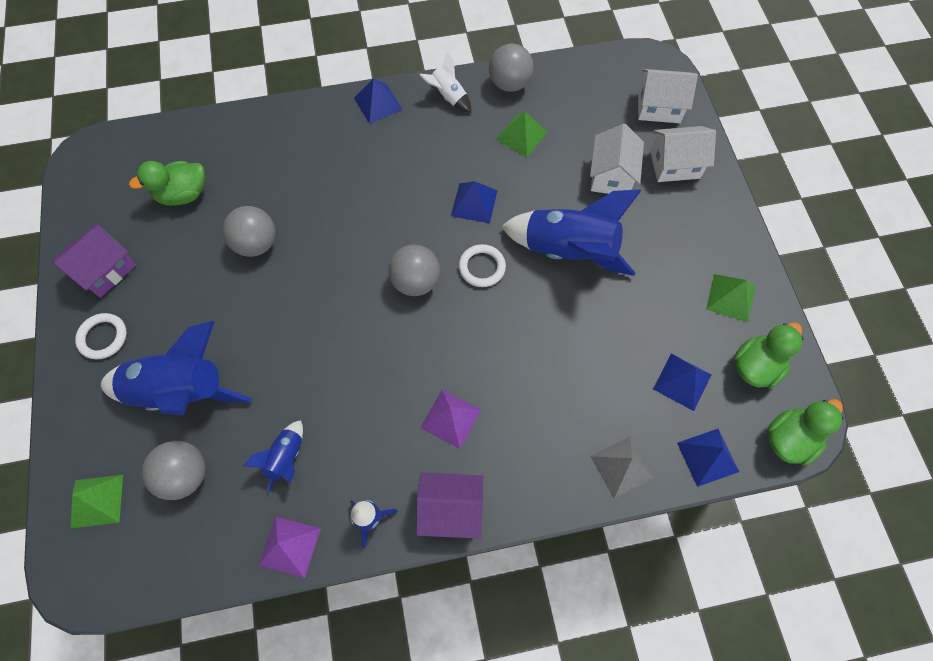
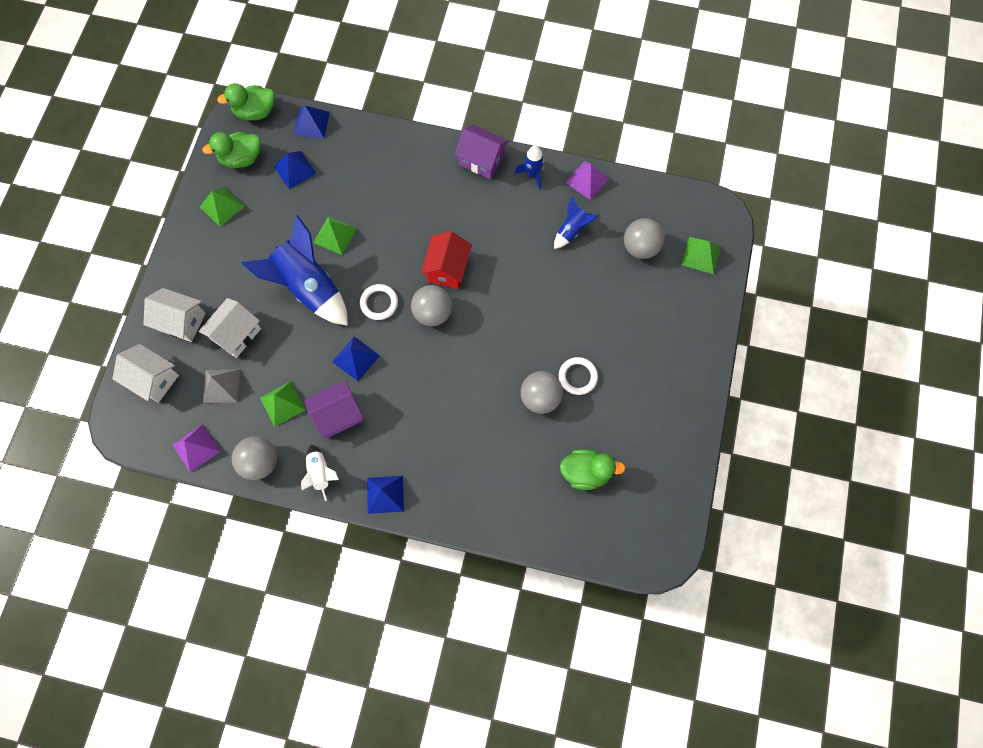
camera: 155 degrees left, 5 degrees up
(103, 337) = (677, 369): white ring -> white ring (577, 377)
(105, 270) = (665, 426): purple house -> purple house (338, 414)
(182, 391) = (629, 304): blue rocket -> none
(424, 339) = (447, 269): none -> red house
(450, 418) = (456, 210): purple pyramid -> purple pyramid (196, 448)
(579, 321) = (335, 235): none -> green pyramid
(622, 467) = (366, 139): grey pyramid -> grey pyramid (221, 386)

